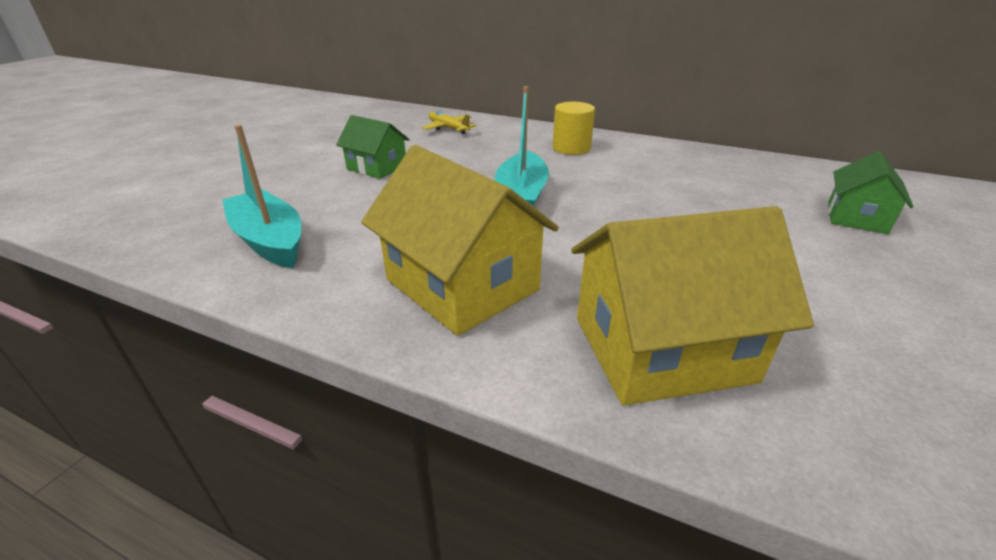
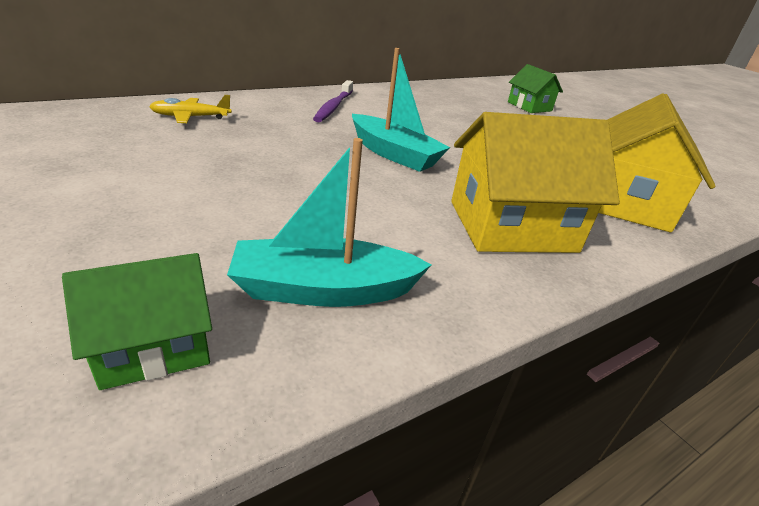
camera: 60 degrees left, 0 degrees up
(377, 167) = (225, 177): green house -> green house (154, 345)
(571, 148) = (333, 107): yellow cylinder -> purple toothbrush

